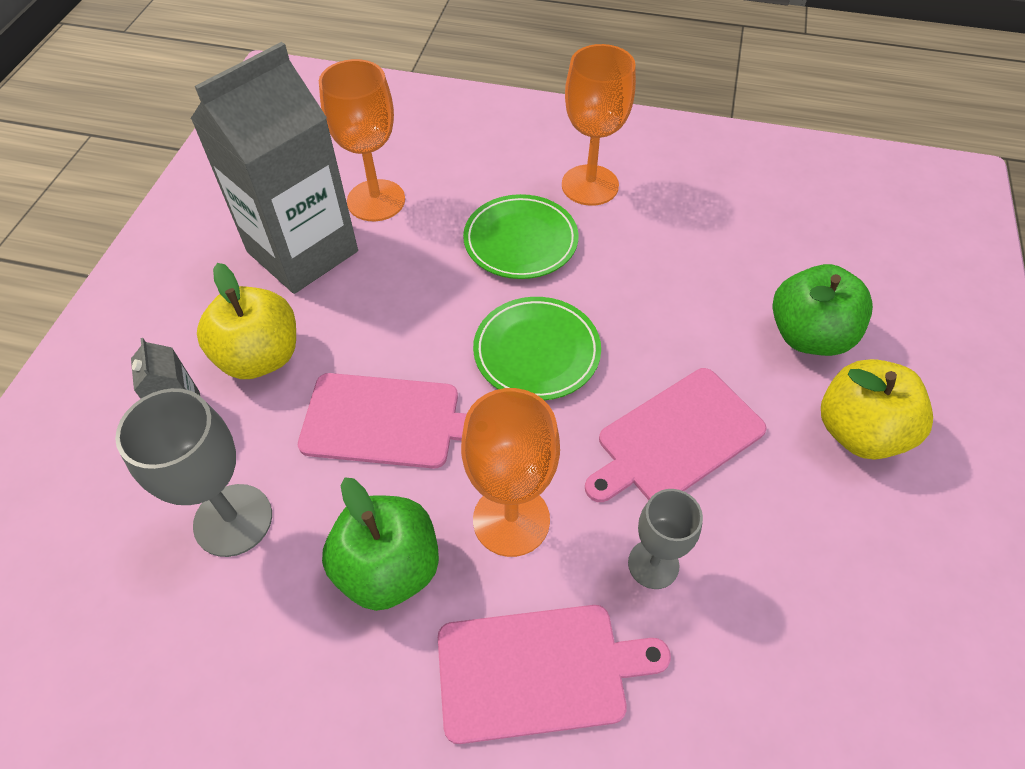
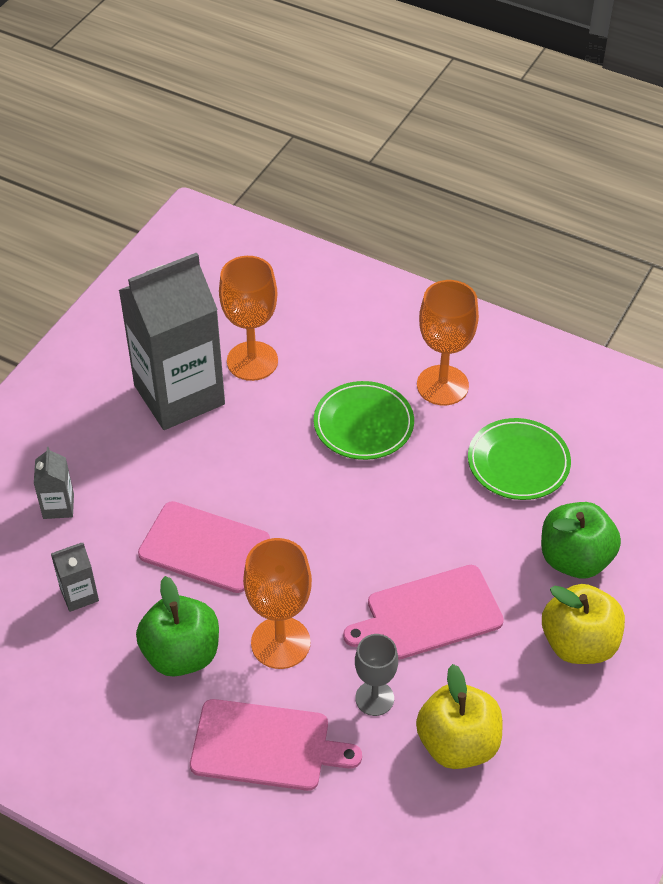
camera: 15 degrees right, 5 degrees down
(233, 520) = (79, 594): grey goblet -> grey carton
(260, 357) = (125, 477): yellow apple -> yellow apple (458, 743)
(536, 352) = (344, 521): green plate -> green plate (518, 463)

